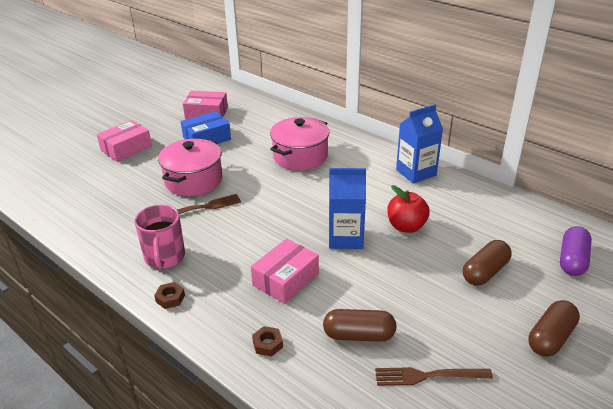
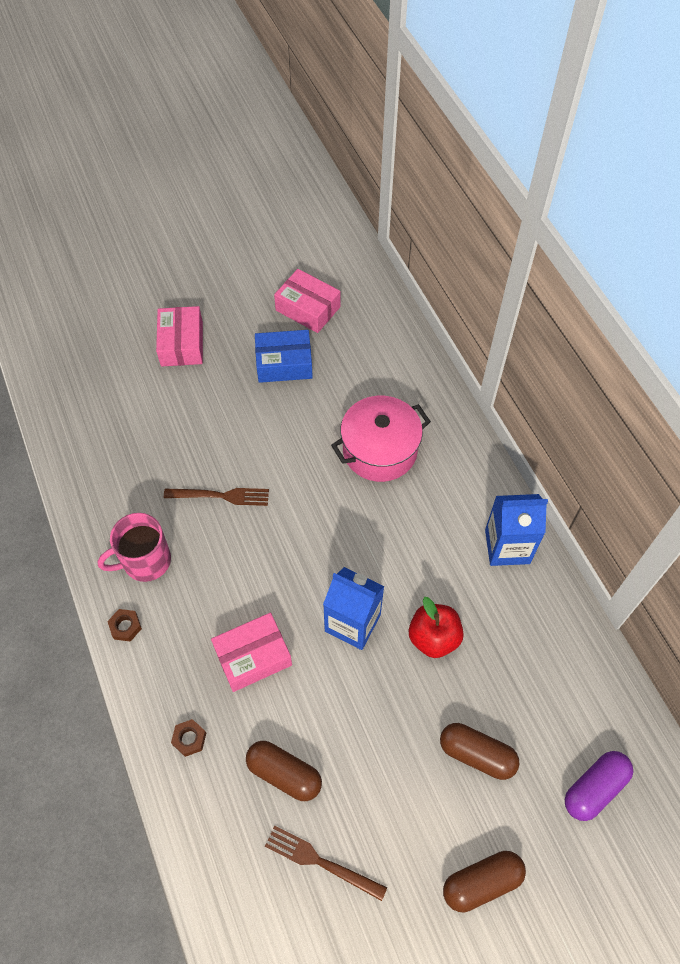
camera: 25 degrees right, 25 degrees up
(126, 148) = (182, 344): pink box -> pink box turned 75 degrees counterclockwise
(164, 257) = (145, 561): pink mug -> pink mug turned 45 degrees clockwise
(193, 180) = (232, 441): pink pot -> none
(485, 272) = (477, 754): brown capsule -> brown capsule turned 45 degrees clockwise

